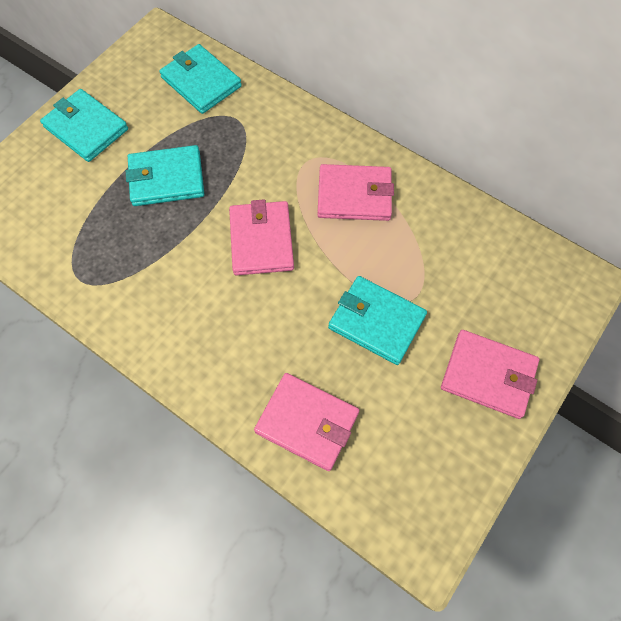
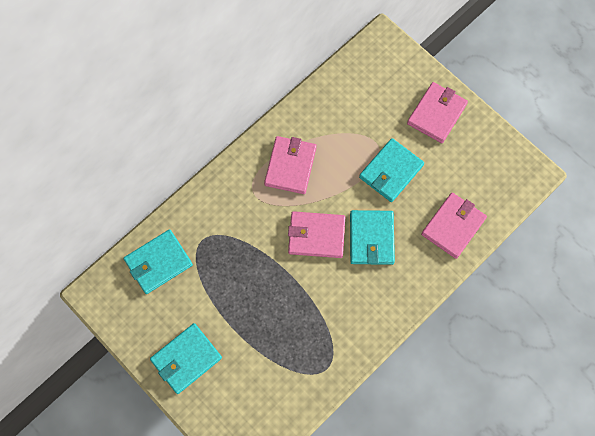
camera: 80 degrees left, 5 degrees up
(166, 179) = (249, 298): turquoise wallet -> turquoise wallet (371, 238)

